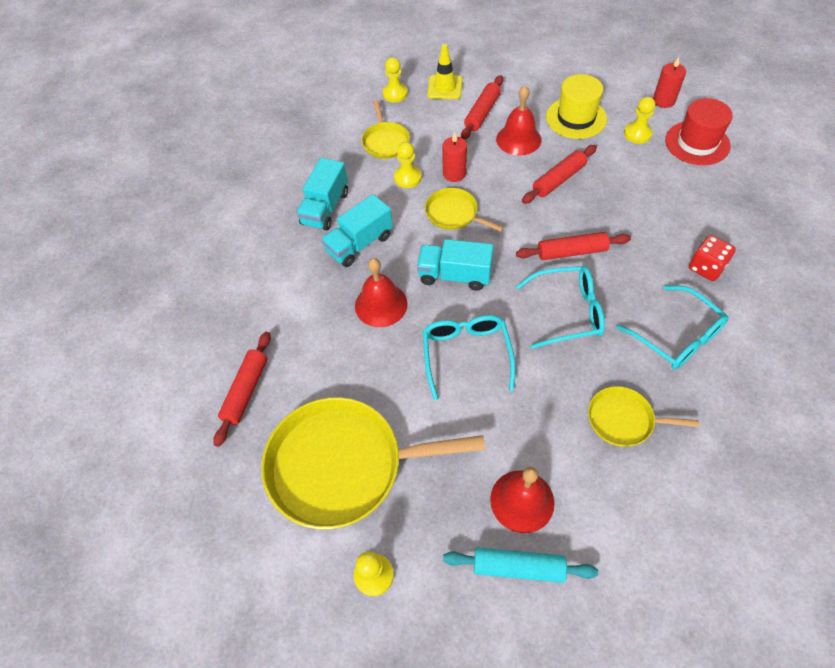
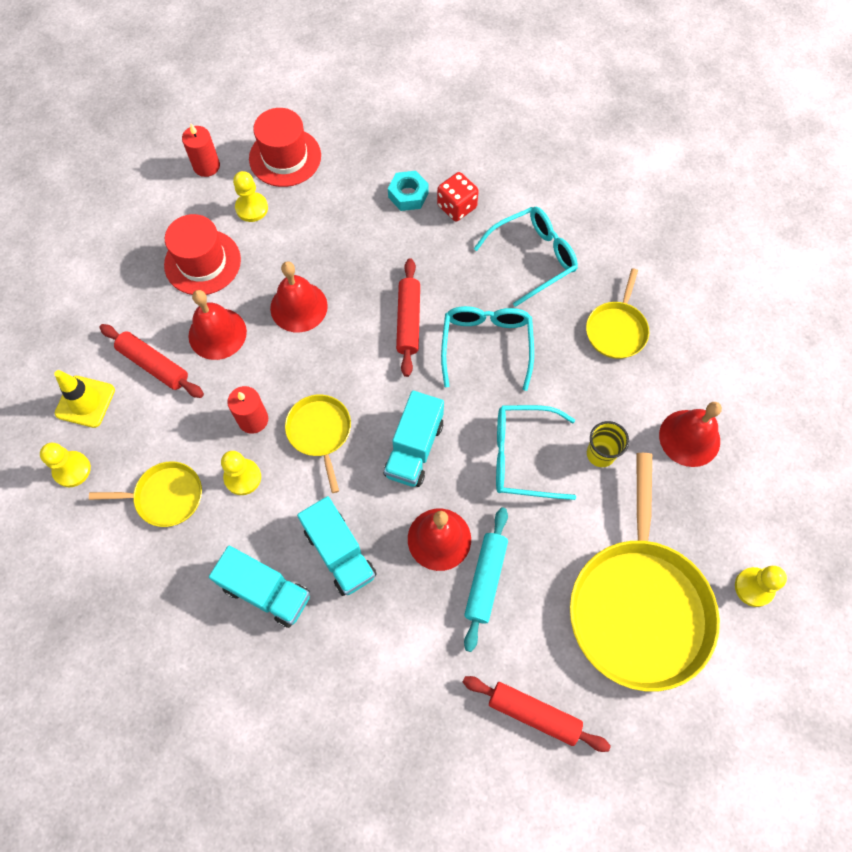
camera: 85 degrees left, 10 degrees up
(454, 214) = (320, 432): yellow pan -> yellow pan turned 120 degrees clockwise
(484, 418) = (600, 454): none -> yellow cup
(518, 567) = (751, 455): turquoise rolling pin -> turquoise rolling pin (485, 580)
(558, 180) = (299, 307): red rolling pin -> red bell
(576, 118) = (202, 262): yellow hat -> red hat
(701, 230) = (408, 195): none -> turquoise nut

